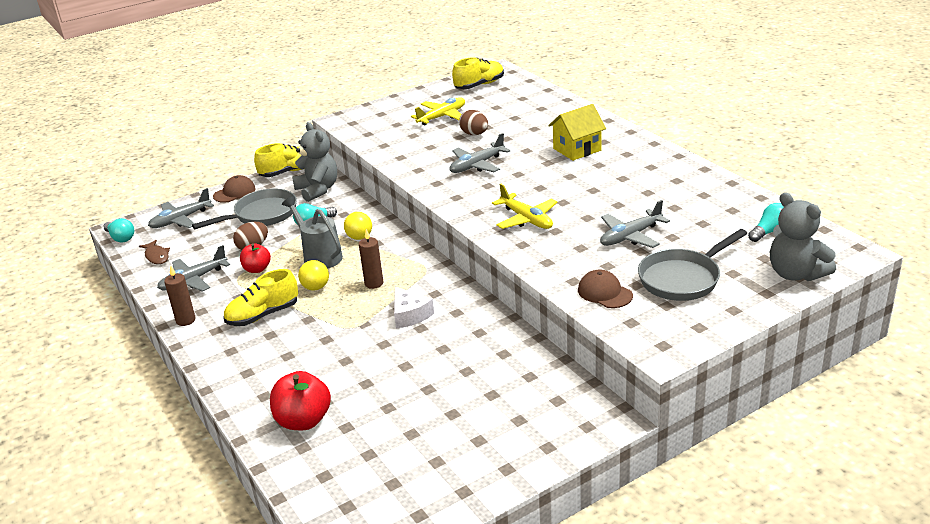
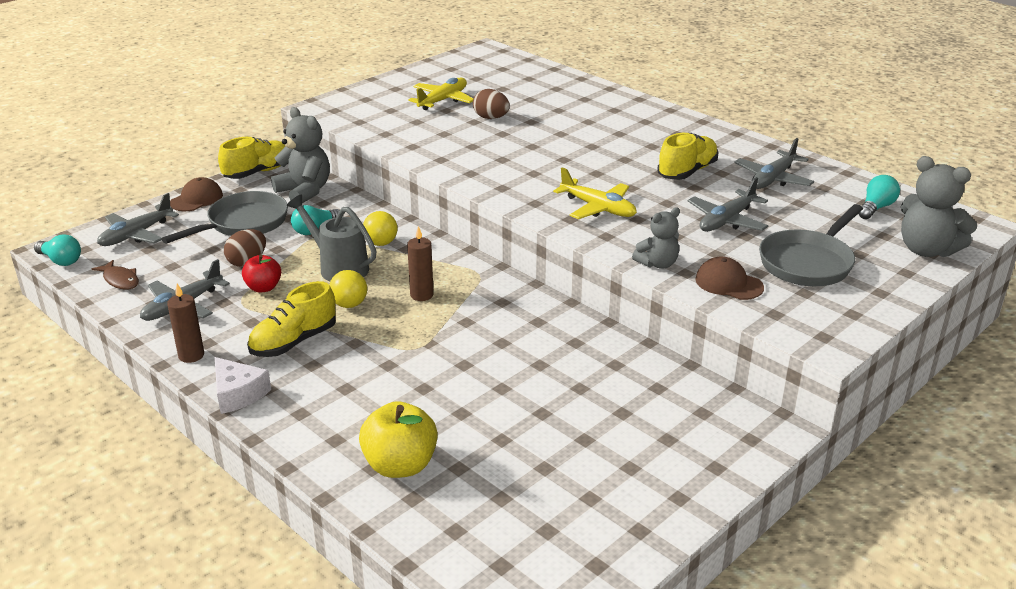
camera: 15 degrees left, 0 degrees up
(303, 421) = (400, 465): red apple -> yellow apple
(409, 315) = (482, 328): white cheese -> white cheese (238, 394)
(477, 165) = (510, 152): grey plane -> grey plane (773, 179)
(479, 85) = (471, 66): yellow shoe -> yellow shoe (687, 172)
(553, 271) = (657, 264): none -> grey teddy bear
(577, 149) = (619, 130): yellow house -> none

